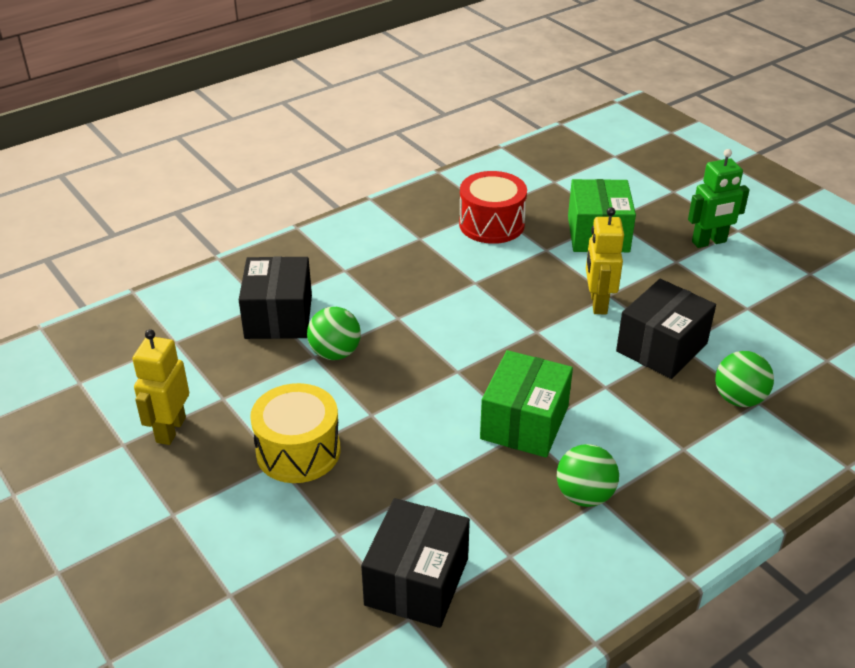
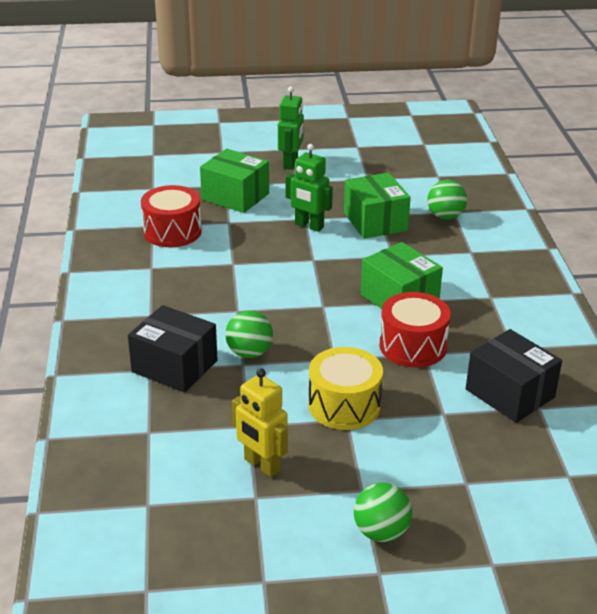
camera: 60 degrees left, 5 degrees down
(442, 466) = (413, 346): none -> red drum
(584, 496) = (483, 301): green ball -> green ball (381, 532)
(598, 303) = (309, 226): yellow robot -> green robot
(661, 347) = (375, 221): black box -> green box

